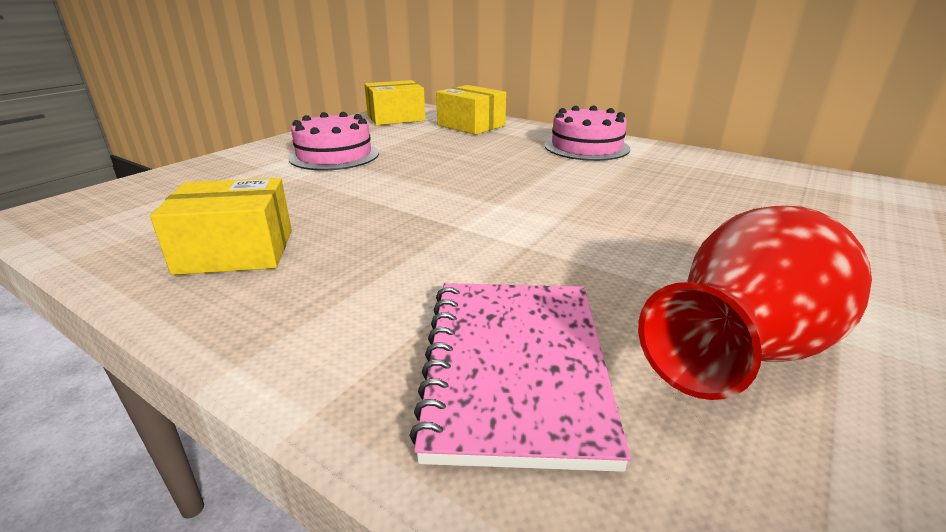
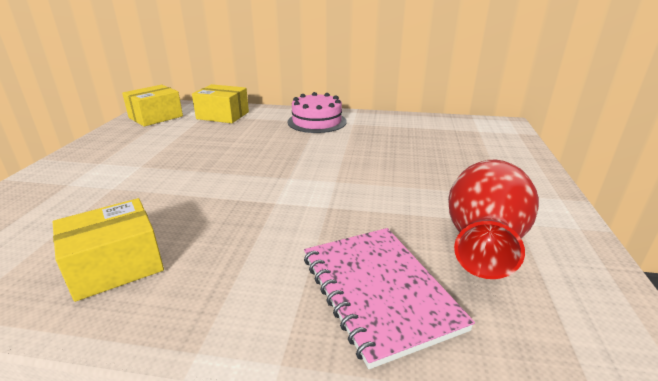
camera: 25 degrees left, 0 degrees up
(334, 155) = (130, 161): pink cake -> none

